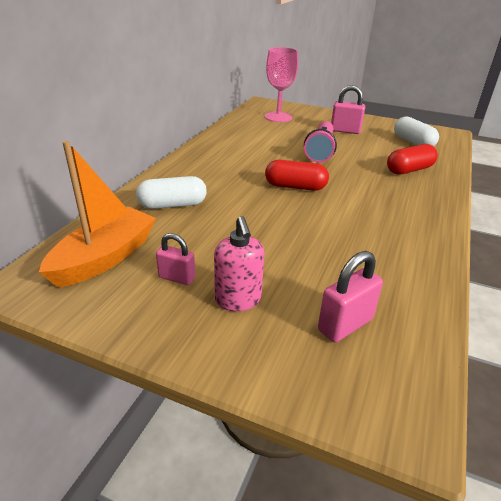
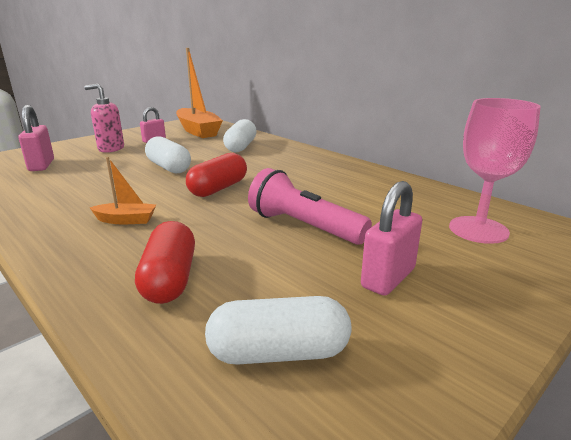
camera: 115 degrees right, 10 degrees down
(270, 225) = (169, 167): none -> white capsule
(381, 203) = (126, 220): none -> orange boat

